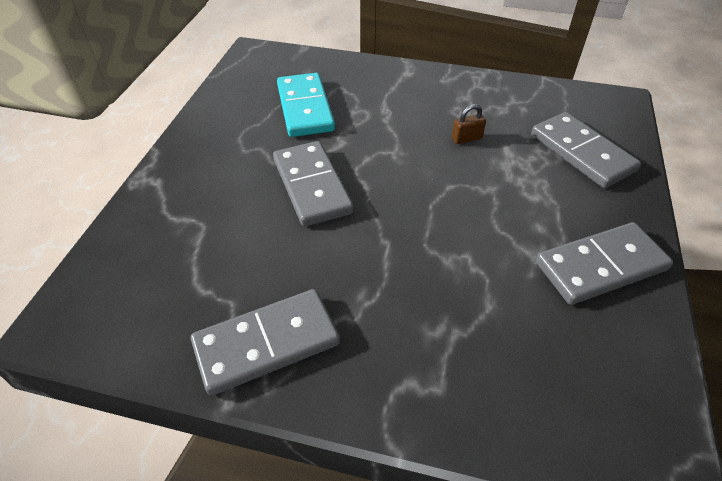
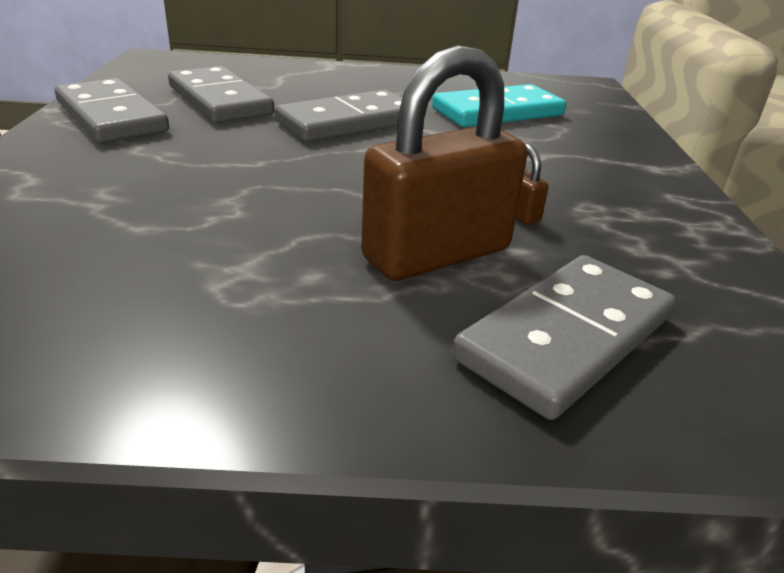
camera: 75 degrees right, 15 degrees down
(515, 177) = (437, 254): none -> brown padlock
(601, 266) = (214, 336): grey domino -> grey domino (219, 100)

